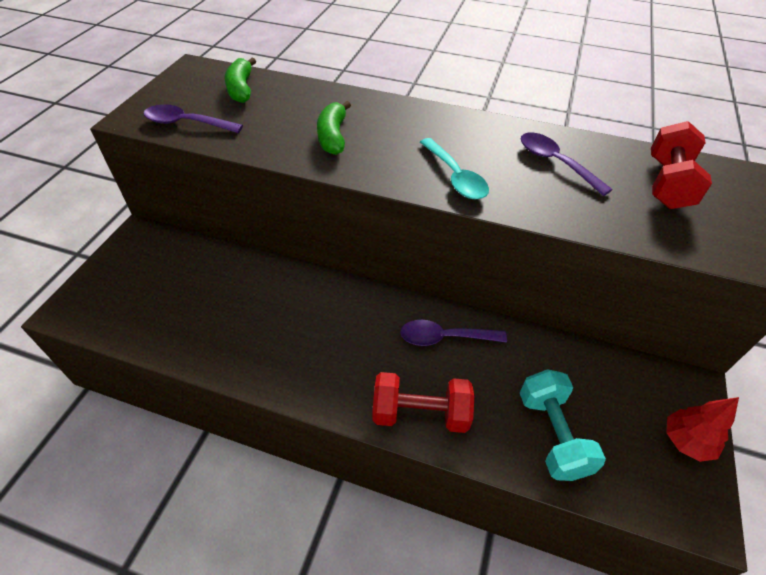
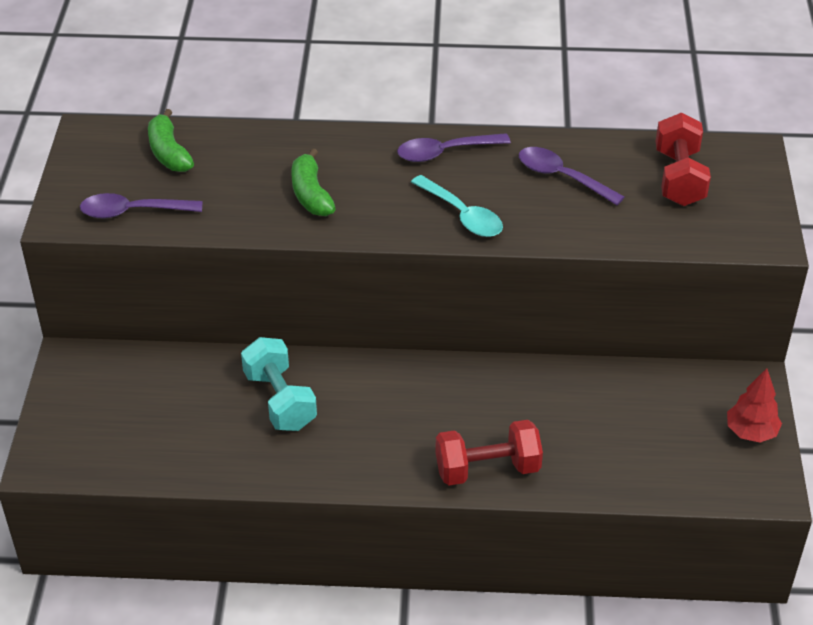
camera: 15 degrees left, 5 degrees down
(444, 337) = (489, 392): purple spoon -> purple spoon (445, 152)
(552, 434) = (622, 456): turquoise dumbbell -> turquoise dumbbell (280, 400)

